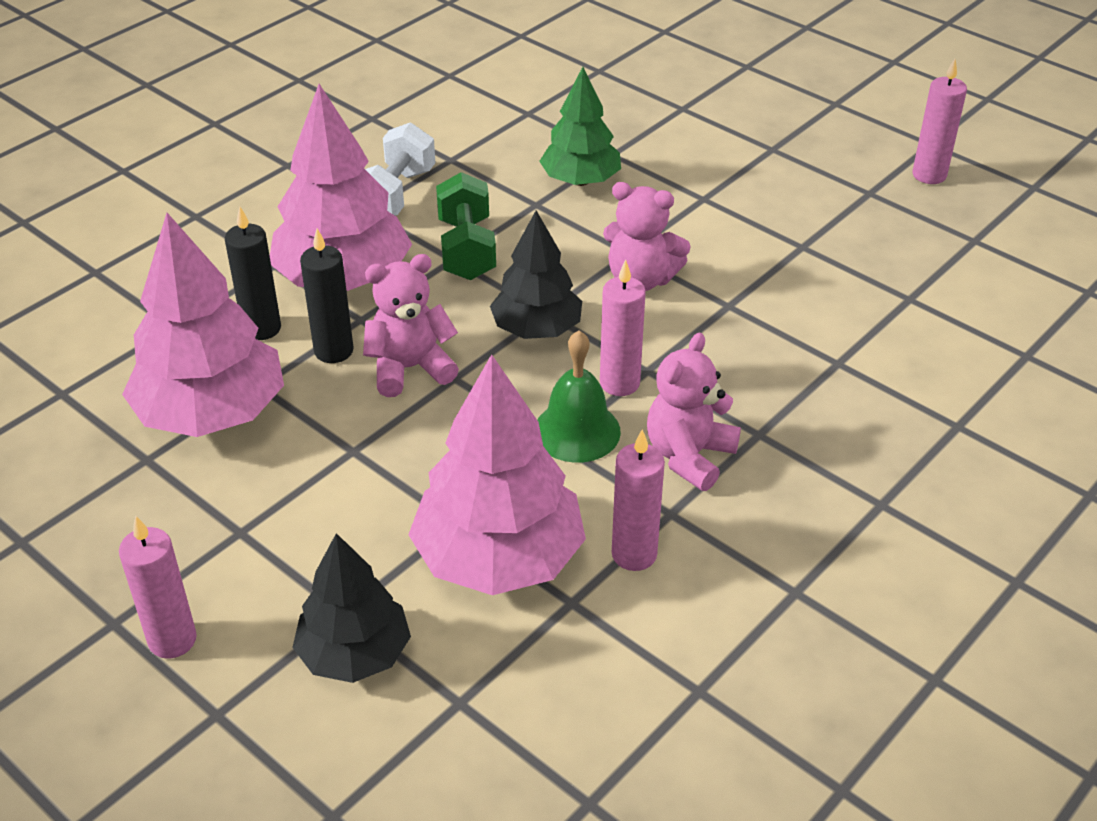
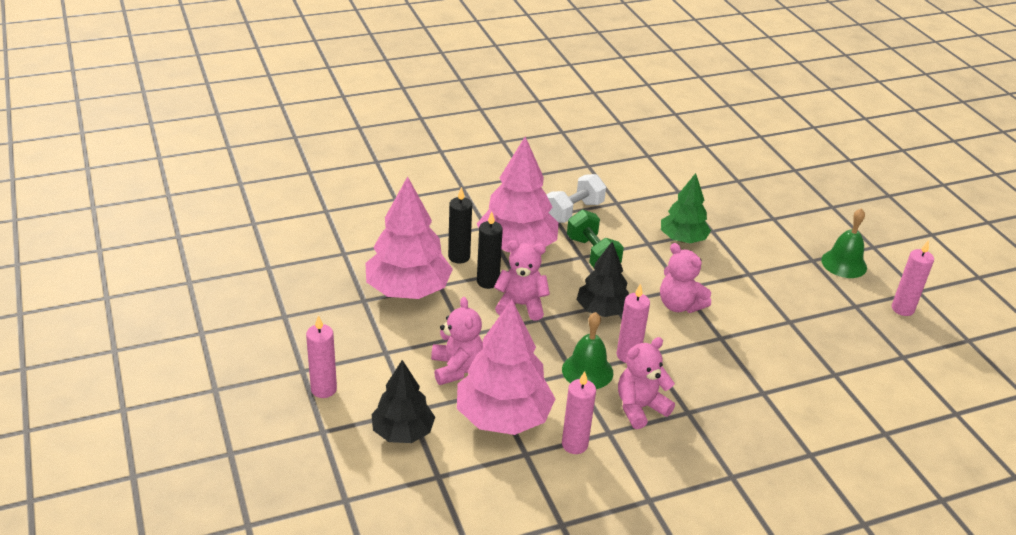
camera: 25 degrees right, 5 degrees down
(374, 510) = (456, 368): none -> pink teddy bear
(466, 249) = (592, 254): green dumbbell -> green dumbbell turned 45 degrees counterclockwise
(815, 139) = (844, 263): none -> green bell

